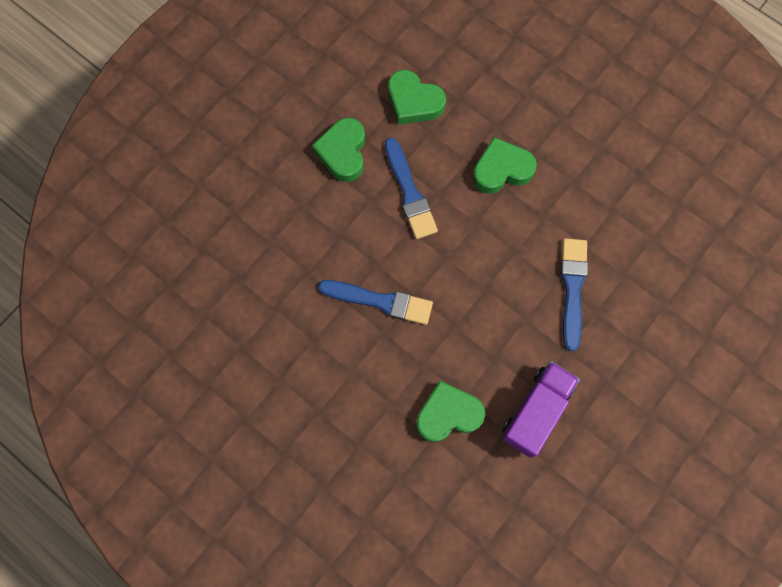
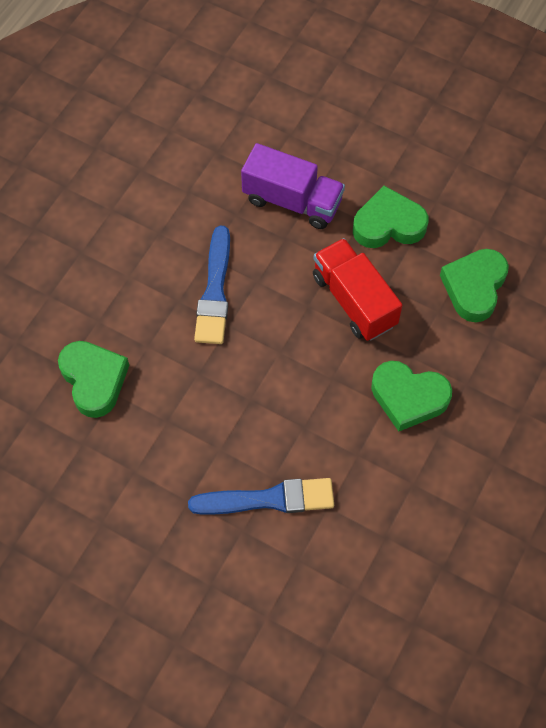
camera: 80 degrees right, 10 degrees down
(409, 192) = (354, 300): blue brush -> red truck
(501, 169) = (408, 397): green heart -> green heart turned 135 degrees clockwise
(536, 411) = (108, 474): purple truck -> purple truck (292, 201)

